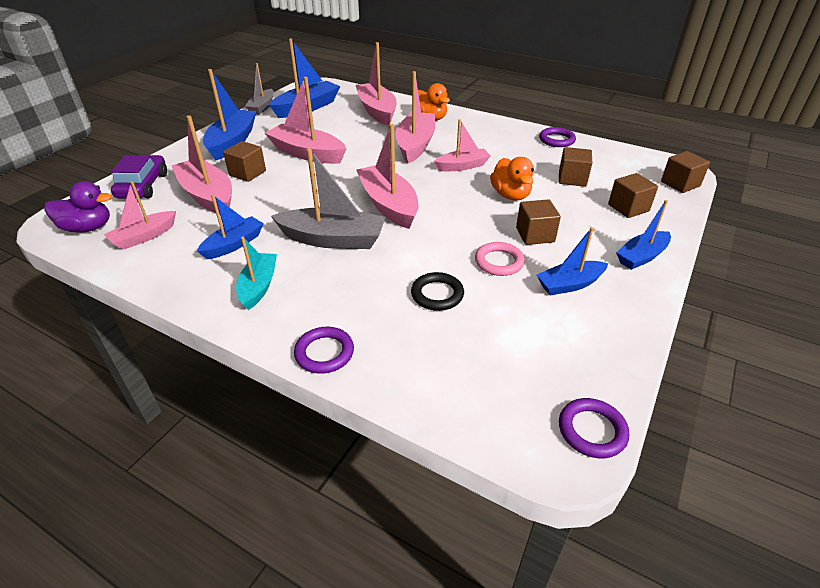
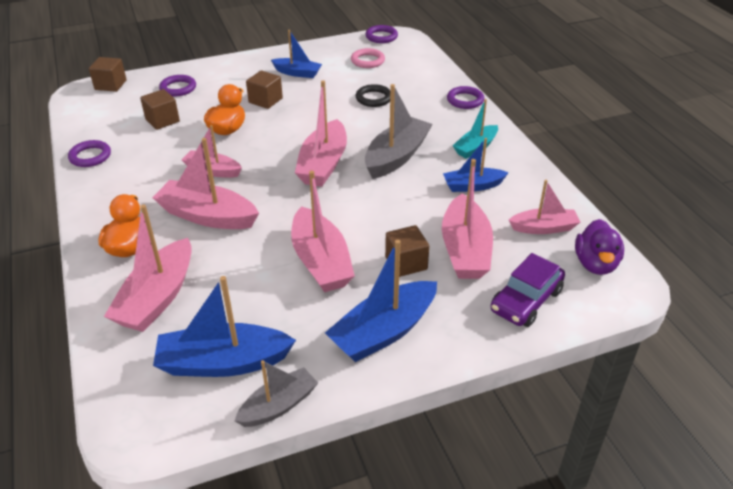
camera: 140 degrees left, 0 degrees up
(87, 228) = (595, 264): purple duck -> purple duck turned 120 degrees counterclockwise
(333, 239) = (396, 156): grey boat -> grey boat turned 75 degrees clockwise
(415, 145) = (207, 216): pink boat -> pink boat turned 60 degrees clockwise
(499, 262) = (313, 97): pink ring -> pink ring (367, 61)
(628, 208) = (178, 88): brown cube -> purple ring
(641, 257) = (234, 66): blue boat -> none

